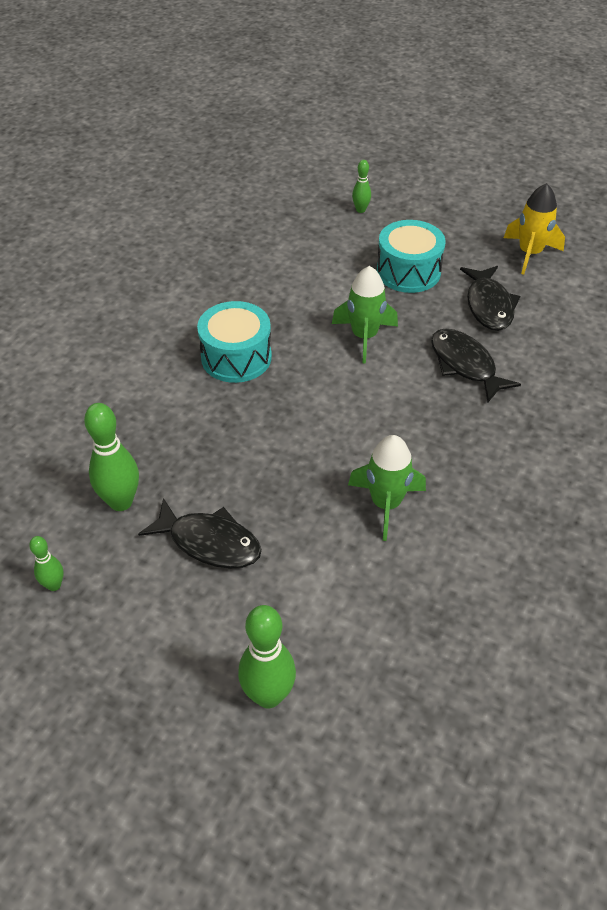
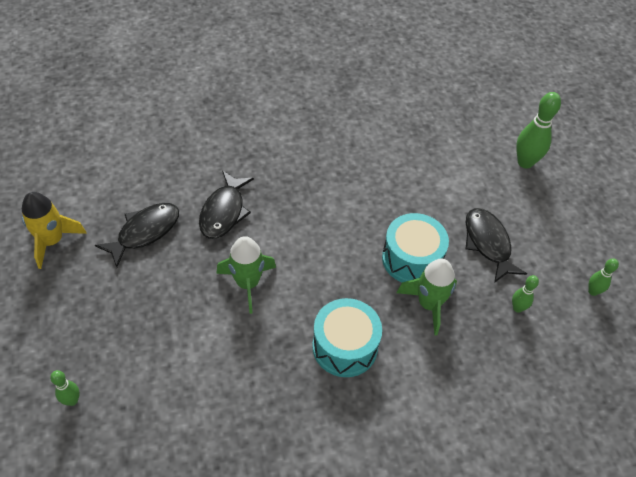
camera: 135 degrees left, 5 degrees up
(121, 502) = (517, 308): green bowling pin -> green bowling pin, size x0.54
(386, 504) = (376, 185): green rocket -> green rocket (428, 304)
(408, 272) = (143, 304): turquoise drum -> turquoise drum (411, 259)

